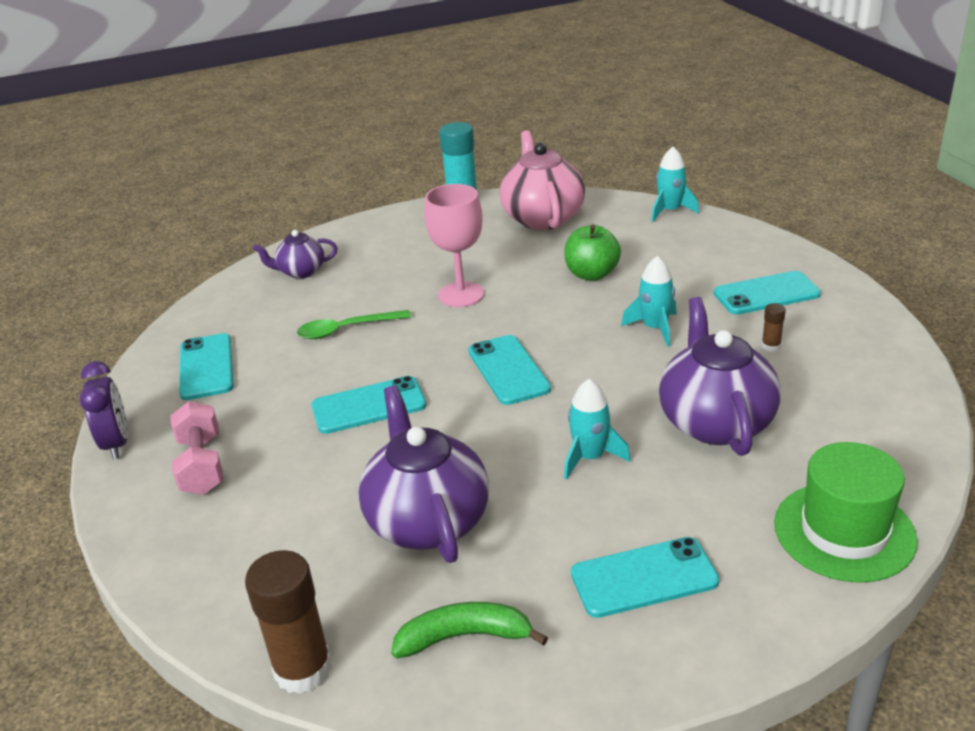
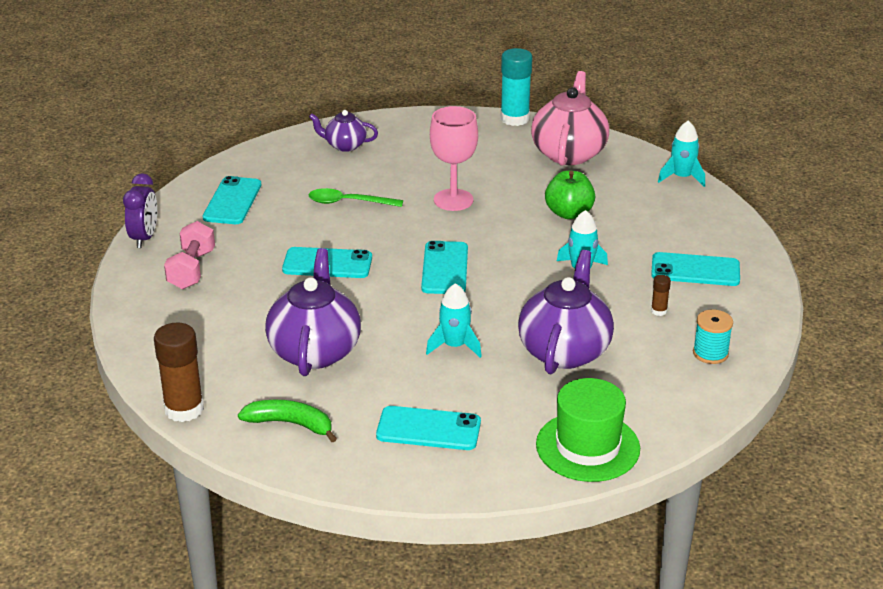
camera: 20 degrees right, 0 degrees up
(864, 375) = (710, 353): none -> turquoise spool

